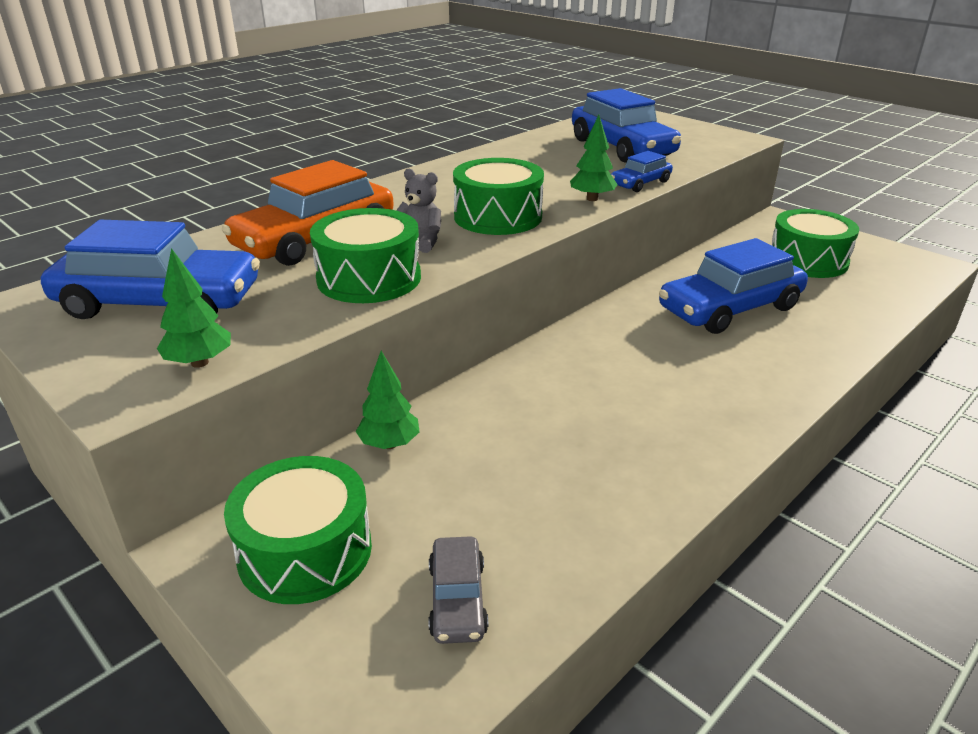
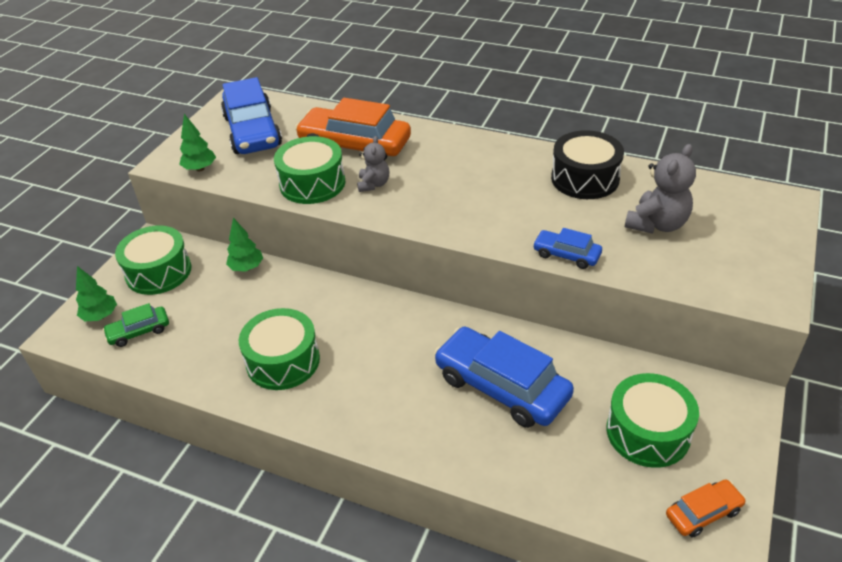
camera: 70 degrees right, 10 degrees up
(457, 599) = (139, 331): grey car -> green car
(498, 217) = (438, 202): green drum -> green drum (283, 361)
(527, 155) = (585, 178): none -> black drum
(592, 199) = (508, 237): green tree -> green tree (101, 316)
(622, 148) = (657, 224): blue car -> grey teddy bear
(898, 263) = (703, 513): none -> orange car

